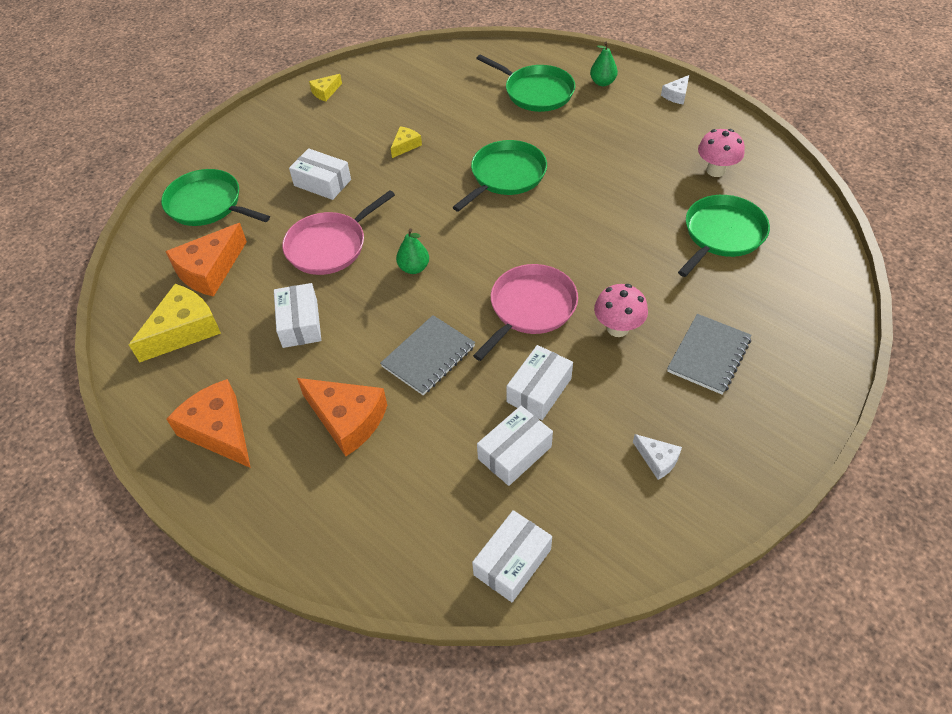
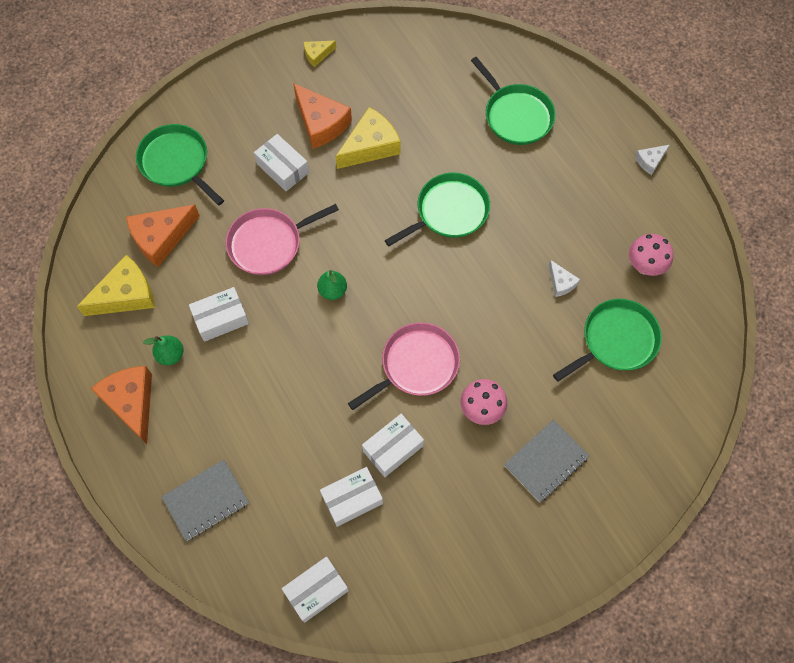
camera: 15 degrees right, 15 degrees up
(300, 323) = (221, 318): white box -> white box turned 60 degrees clockwise
(347, 419) = (232, 425): orange cheese -> orange cheese (321, 123)
(405, 145) = (370, 146): yellow cheese -> yellow cheese, size x1.97
(428, 357) = (315, 386): grey notebook -> grey notebook (206, 500)
(602, 82) = (585, 122): green pear -> green pear (170, 355)
(657, 460) = (461, 543): white cheese -> white cheese (561, 283)

